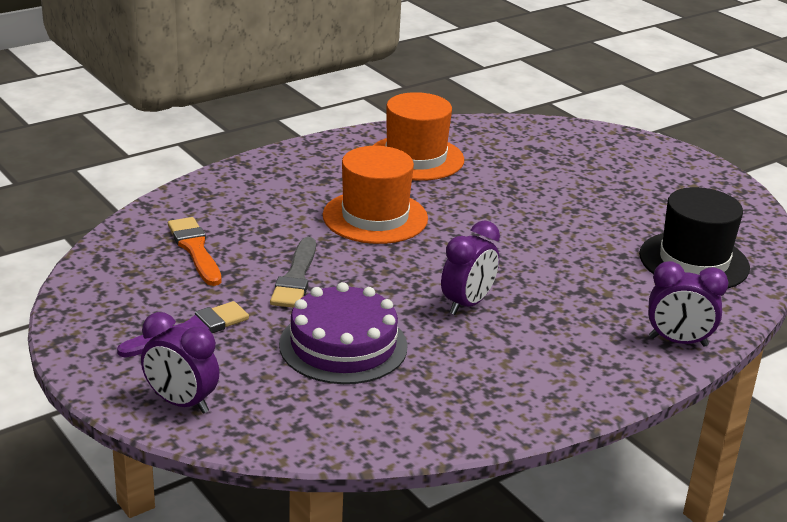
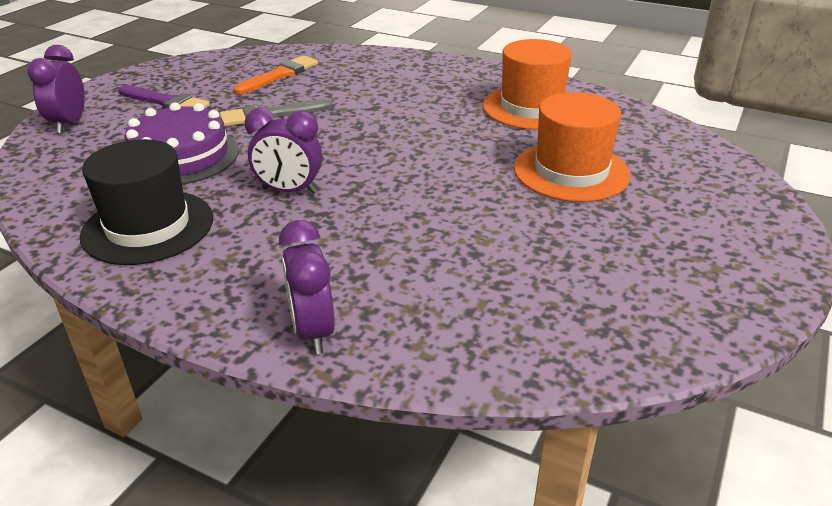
camera: 65 degrees right, 5 degrees up
(375, 217) = (401, 118): orange hat -> orange hat (571, 171)
(694, 261) = (517, 306): black hat -> black hat (148, 227)

